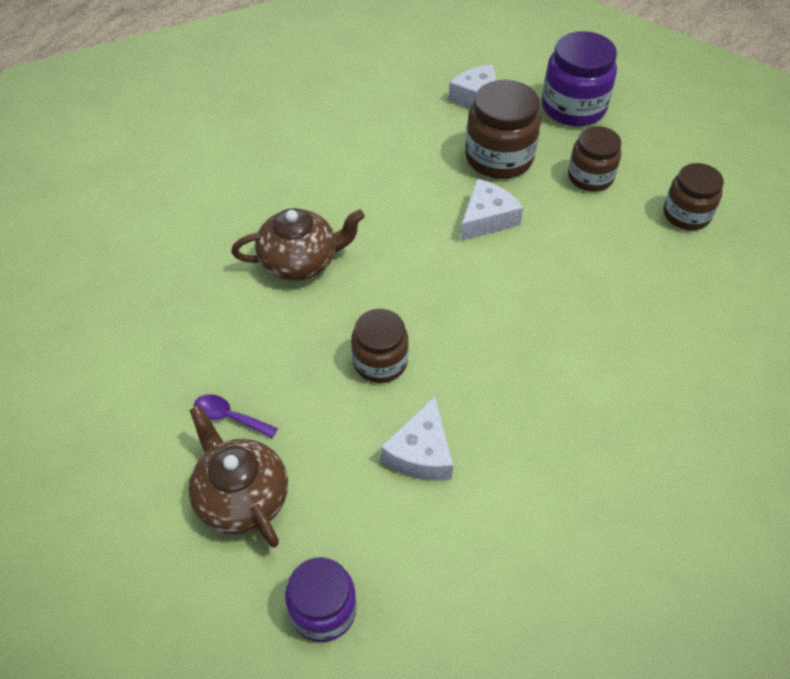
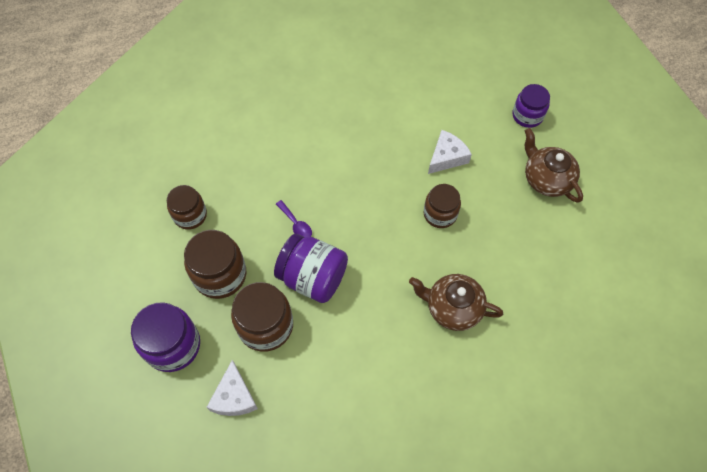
camera: 150 degrees left, 10 degrees up
(229, 417) = (538, 223): purple spoon -> purple spoon (296, 224)
(241, 497) = (546, 179): brown teapot -> brown teapot turned 150 degrees clockwise
(487, 218) = (313, 278): white cheese -> purple jar
(590, 177) = (220, 275): brown jar -> brown jar, size x1.51

